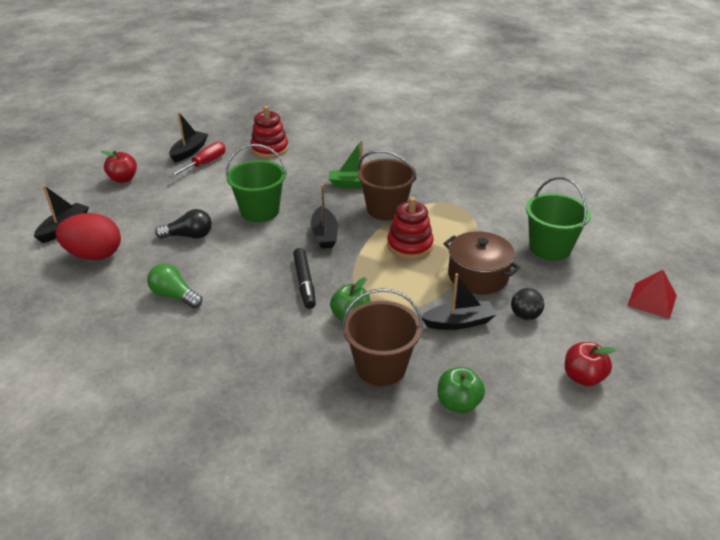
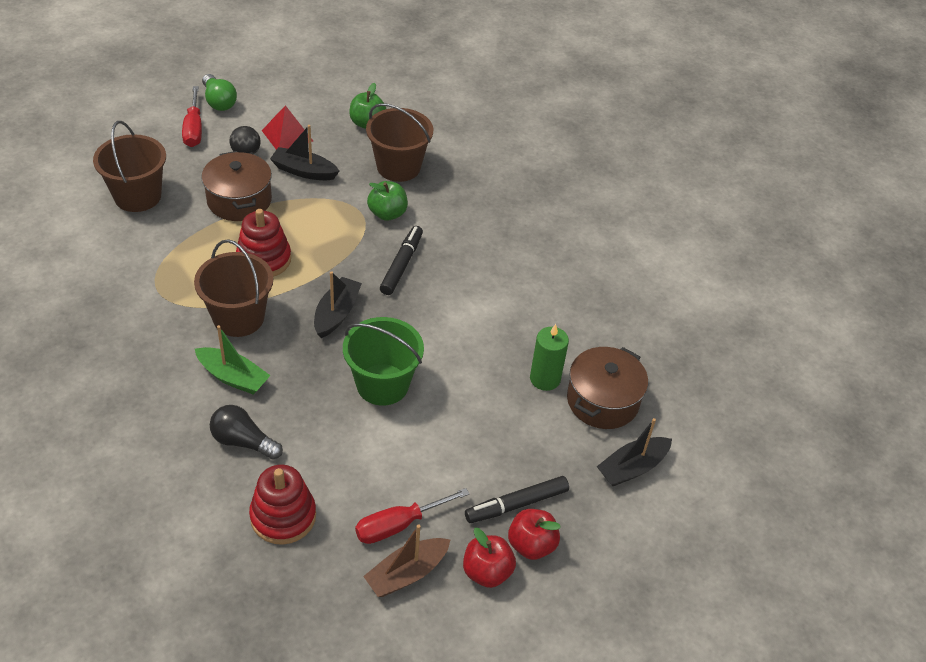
camera: 155 degrees left, 10 degrees up
(94, 255) = (602, 401): red egg -> brown pot
(139, 190) = (516, 504): none -> black marker
(145, 252) = (545, 379): none -> green candle
(174, 296) = (533, 305): green light bulb -> green light bulb (219, 101)
(189, 151) = (407, 573): black boat -> brown boat
(189, 236) = (486, 382): black light bulb -> black light bulb (243, 441)
(550, 248) = (137, 196): green bucket -> brown bucket
(583, 377) = (263, 101): red apple -> red apple (487, 572)
(595, 317) = (194, 129): none -> red screwdriver
(652, 300) = (130, 120): red pyramid -> red pyramid (287, 135)

